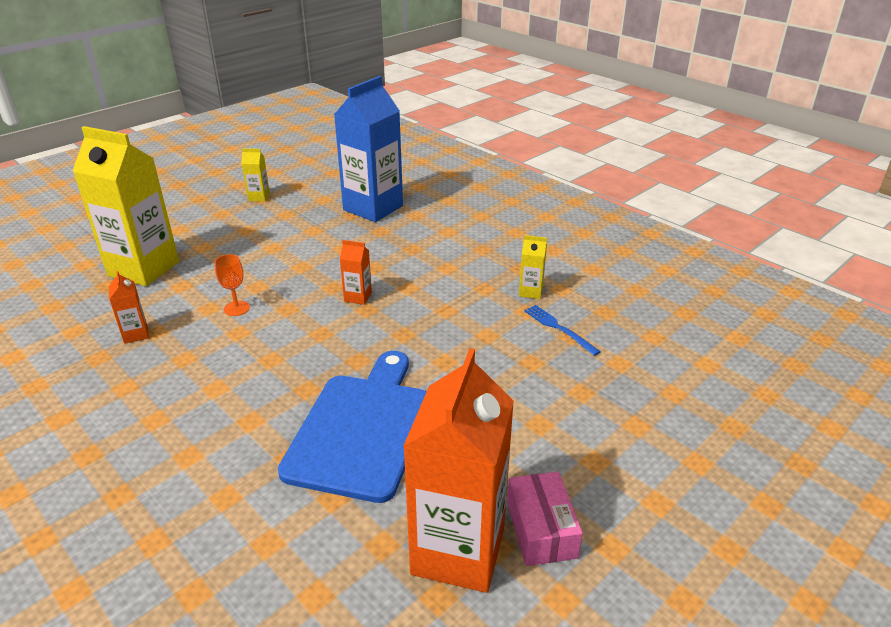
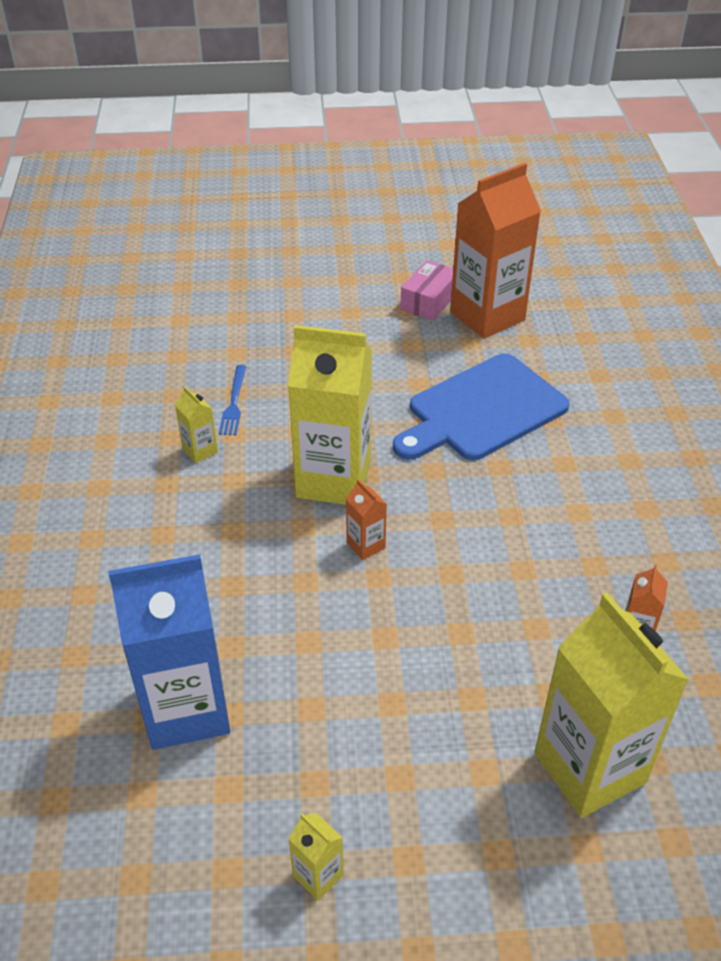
camera: 140 degrees left, 10 degrees up
(236, 308) = (505, 608): orange goblet -> none
(422, 319) = (333, 479): none -> yellow carton

